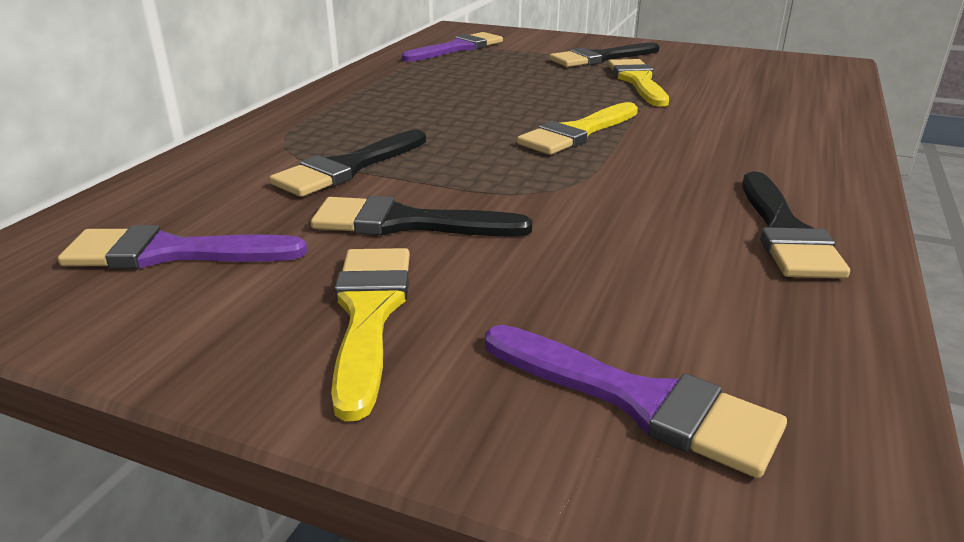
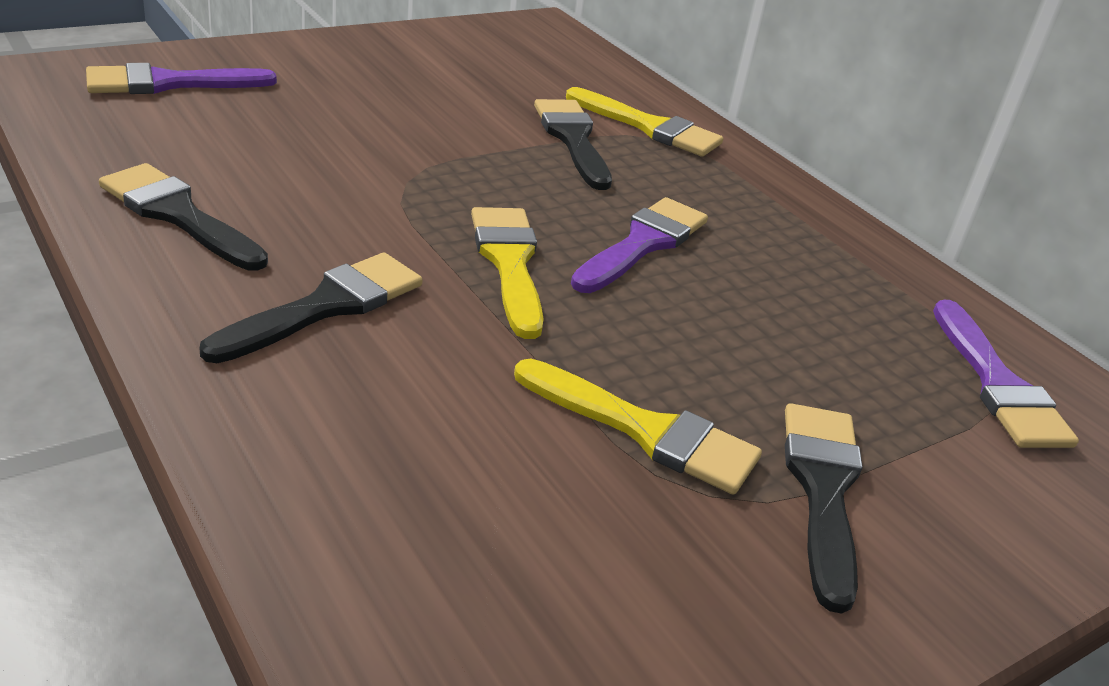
camera: 120 degrees right, 5 degrees up
(171, 253) = (506, 60): purple brush -> purple brush (643, 244)
(369, 314) = (351, 71): yellow brush -> yellow brush (650, 127)
(406, 223) = (439, 117): black brush -> black brush (326, 306)

